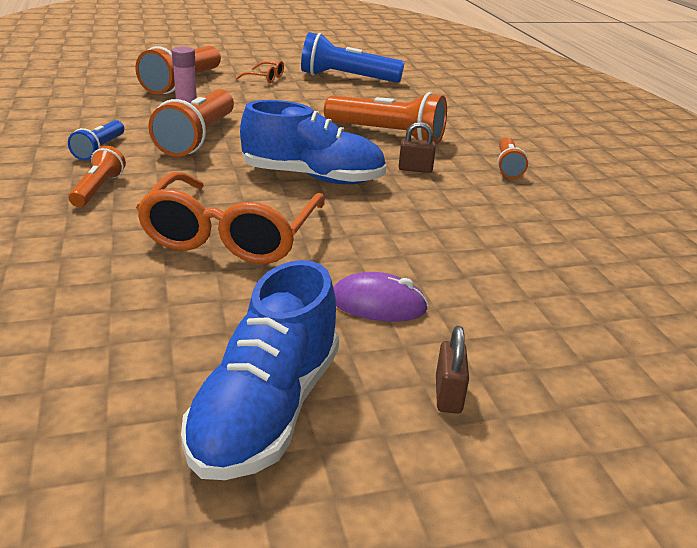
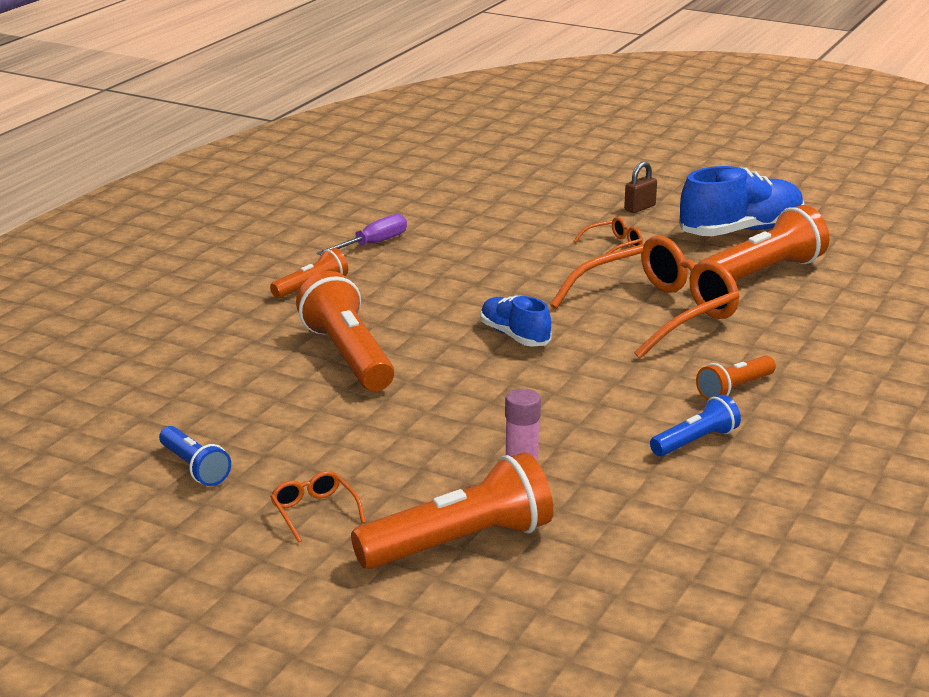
camera: 135 degrees left, 5 degrees down
(198, 138) = (566, 422): orange flashlight -> orange flashlight (761, 273)
(313, 177) = (514, 336): blue shoe -> blue shoe, size x0.58
(347, 78) = (194, 468): blue flashlight -> blue flashlight, size x0.55
(378, 304) = (614, 246): purple mouse -> orange glasses
(415, 169) = (403, 312): brown padlock -> none
(561, 215) = (372, 244): none -> purple screwdriver

